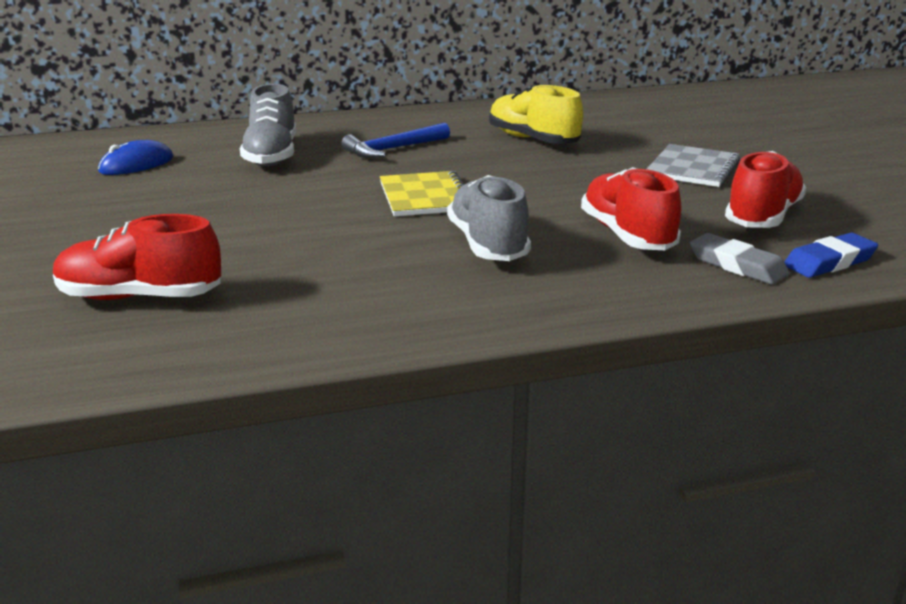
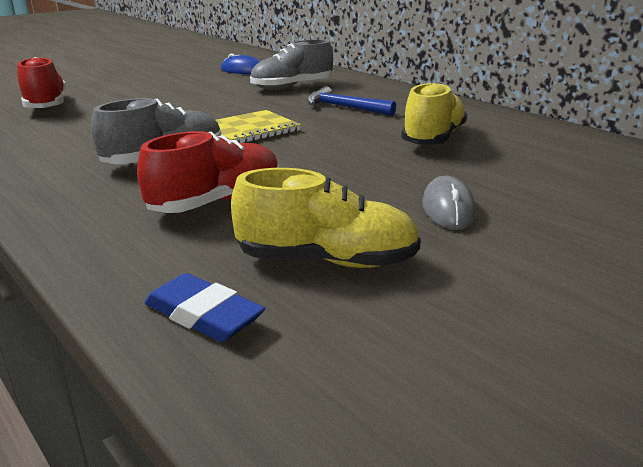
camera: 65 degrees right, 0 degrees up
(693, 168) = (448, 209): grey notebook -> grey mouse
(737, 265) = (165, 259): grey eraser -> none
(762, 217) = (326, 260): red shoe -> yellow shoe

